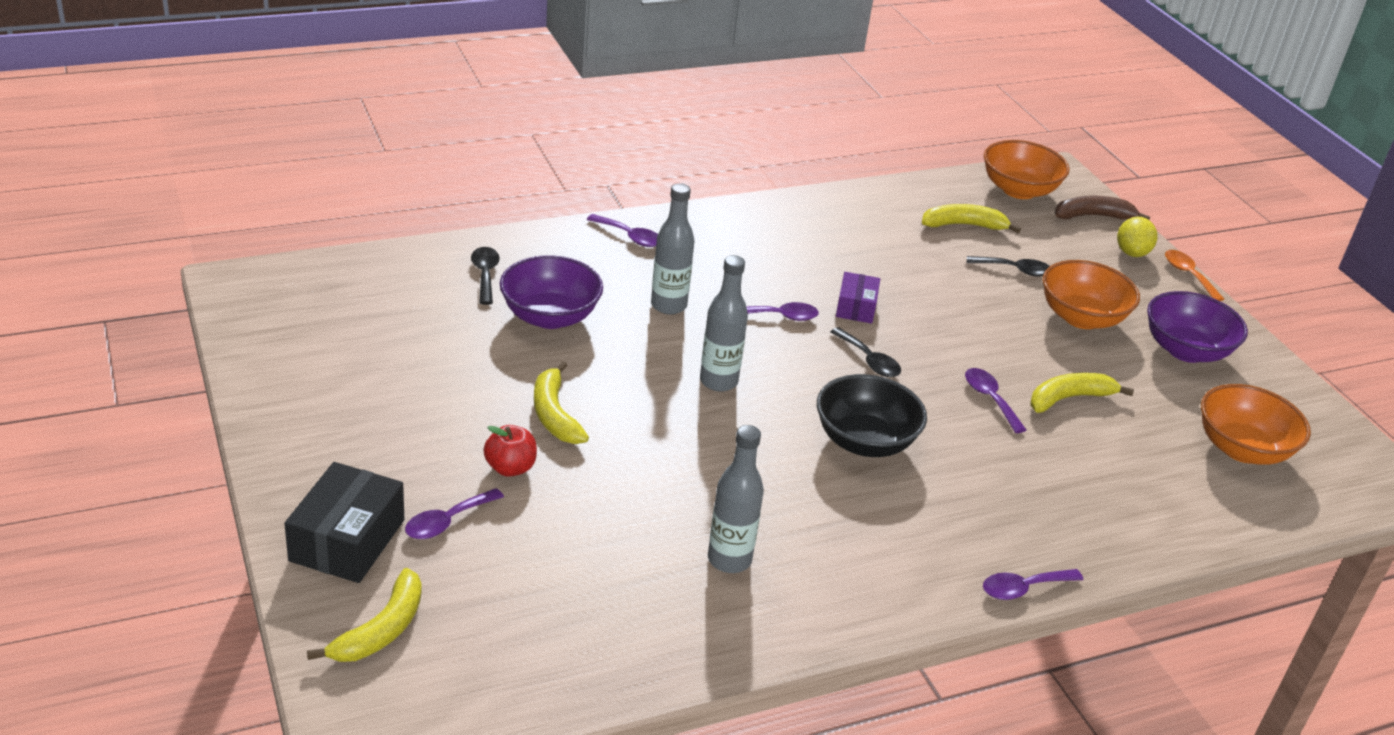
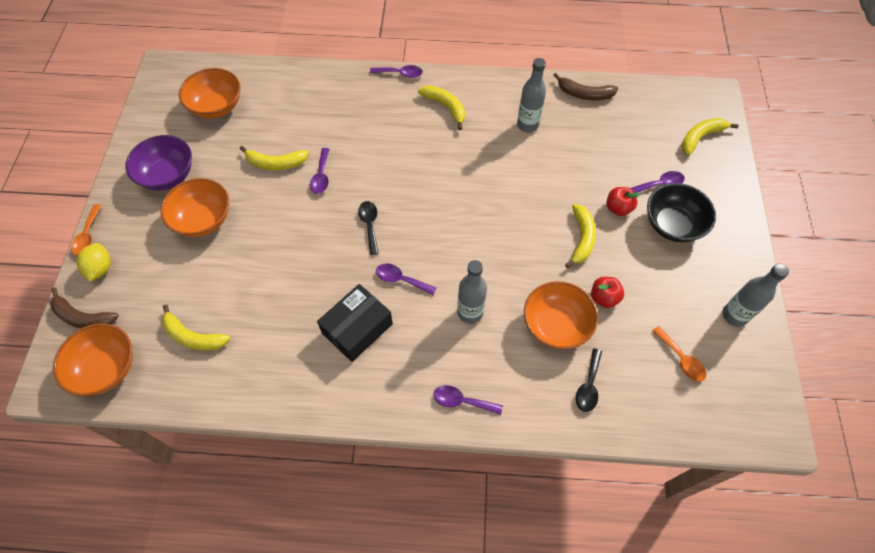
camera: 150 degrees left, 25 degrees up
(347, 540) = (712, 188): black box -> black box (357, 328)
(369, 319) = (681, 359): none -> orange spoon
(494, 356) = (604, 298): none -> red apple
(550, 316) = (556, 325): purple bowl -> orange bowl
(630, 237) = (462, 401): purple spoon -> purple spoon turned 45 degrees counterclockwise
(650, 653) = (584, 94): none -> brown banana
(718, 381) = (472, 235): grey bottle -> grey bottle (734, 315)
(856, 307) = (343, 273): purple box -> none
(864, 441) = (415, 169): black bowl -> black bowl (672, 225)
(895, 550) = (445, 107): none -> yellow banana
(1014, 270) = (203, 276): black spoon -> none
(1132, 253) = (100, 268): yellow lemon -> yellow lemon turned 45 degrees counterclockwise

